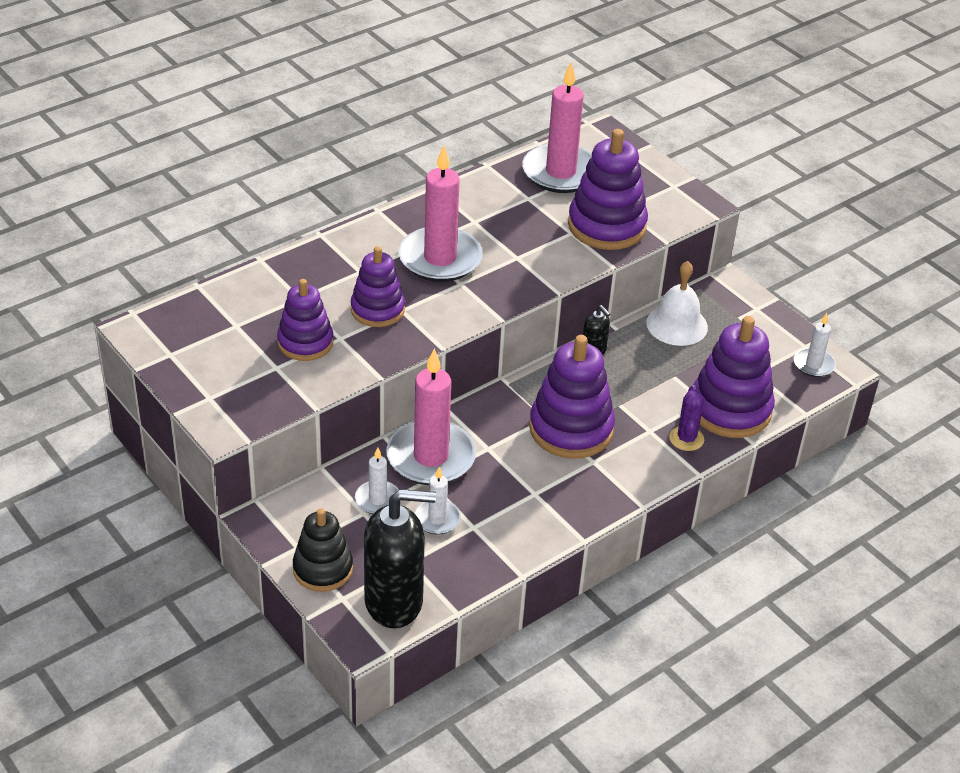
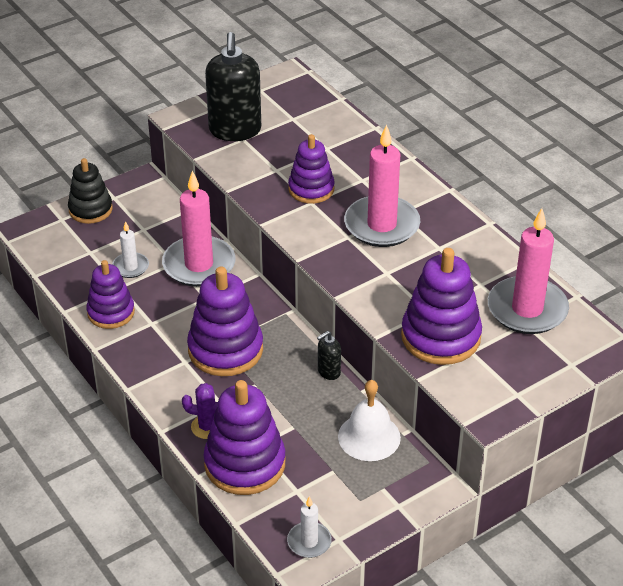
camera: 95 degrees right, 0 degrees up
(305, 342) = (271, 152): purple stacking toy -> purple stacking toy (111, 312)
(377, 500) = (155, 236): white candle -> none
(394, 602) = (52, 244): black soap dispenser -> black soap dispenser (235, 130)

